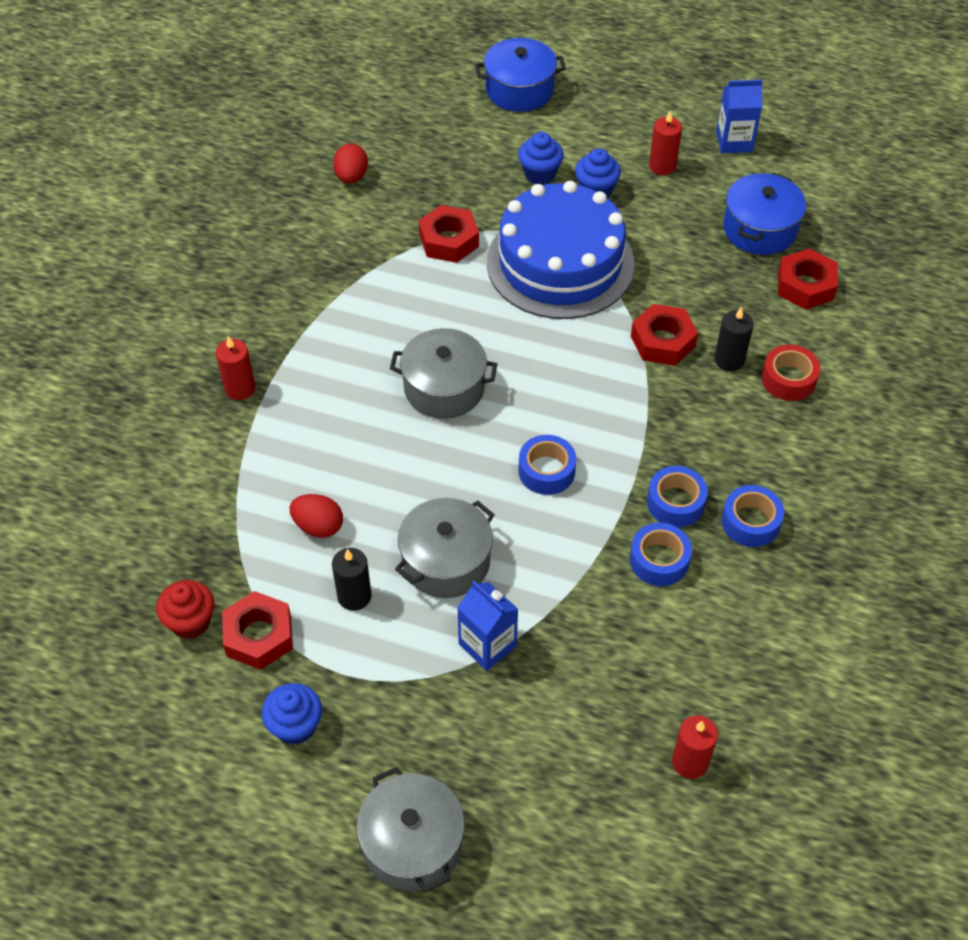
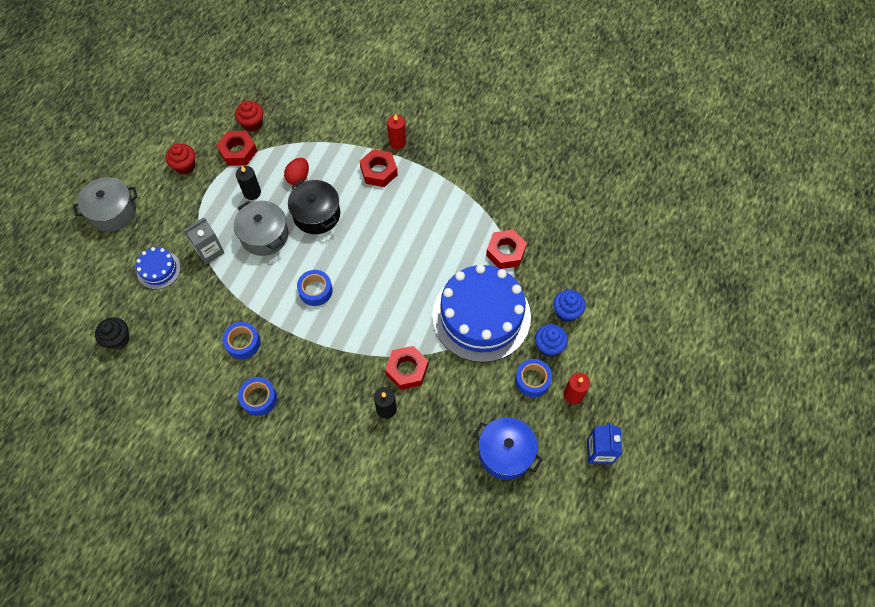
camera: 95 degrees right, 10 degrees up
(295, 726) = (185, 166): blue cupcake -> red cupcake
(351, 177) = (566, 200): red egg -> none
(396, 488) = (316, 214): none -> black pot
(444, 388) = (384, 242): grey pot -> none
(487, 645) = (209, 251): blue carton -> grey carton
(519, 90) = (655, 307): blue pot -> none
(536, 724) = (158, 269): none -> blue cake
(675, 502) = (281, 358): blue tape -> blue tape (532, 380)
(690, 762) = (118, 339): red candle -> black cupcake
(788, 379) = (365, 444): red tape -> none
(805, 286) = (448, 474): red nut -> red nut (379, 171)

